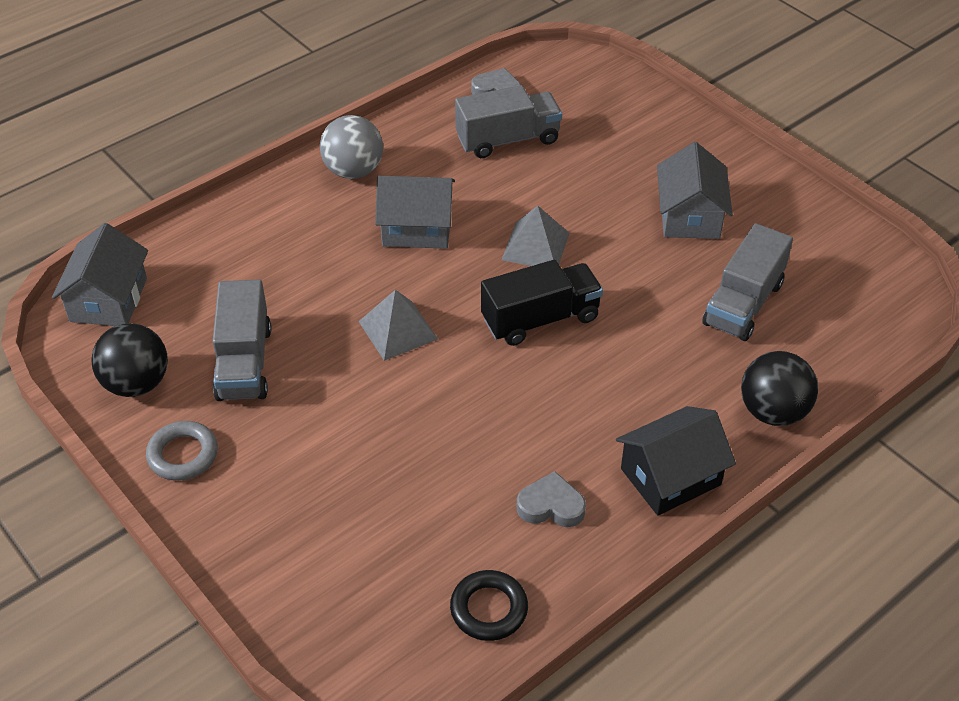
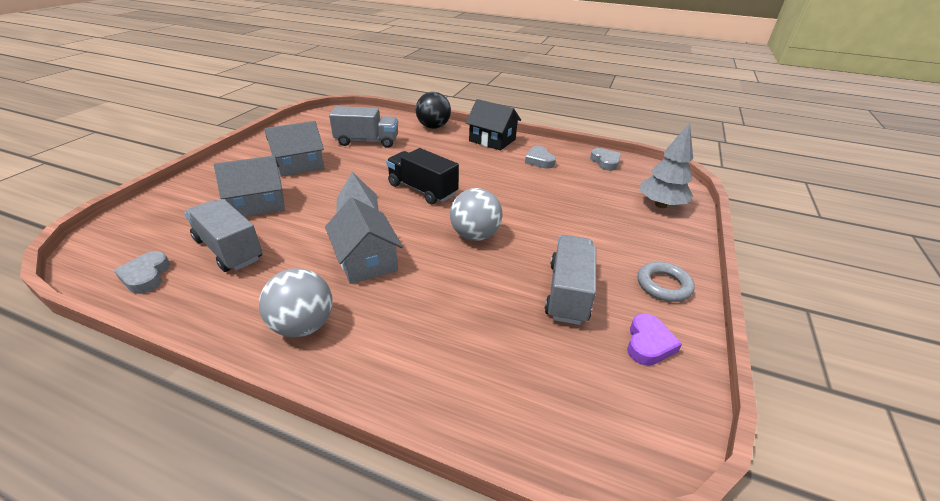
camera: 120 degrees left, 10 degrees down
(108, 300) = (598, 428): grey house -> grey house (258, 203)
(136, 384) = (648, 343): black ball -> purple heart
(244, 362) = (568, 292): grey truck -> grey truck turned 45 degrees counterclockwise
(315, 587) = (660, 205): none -> grey tree
(398, 330) = (475, 235): grey pyramid -> grey ball
(489, 609) = (605, 162): black ring -> grey heart

